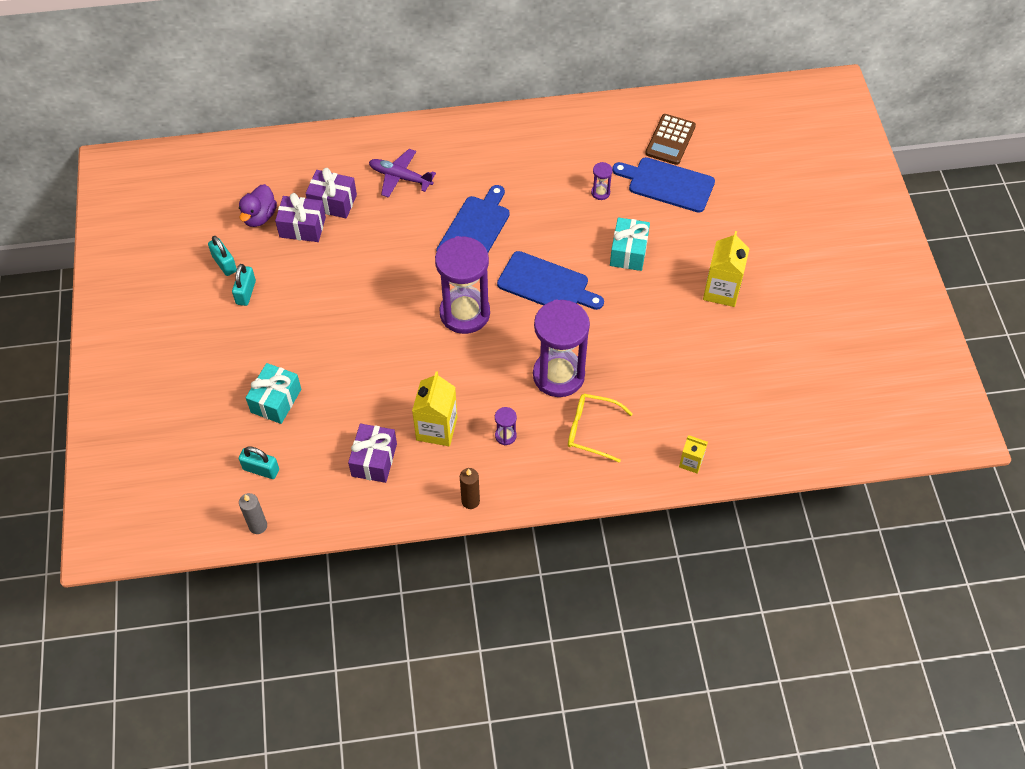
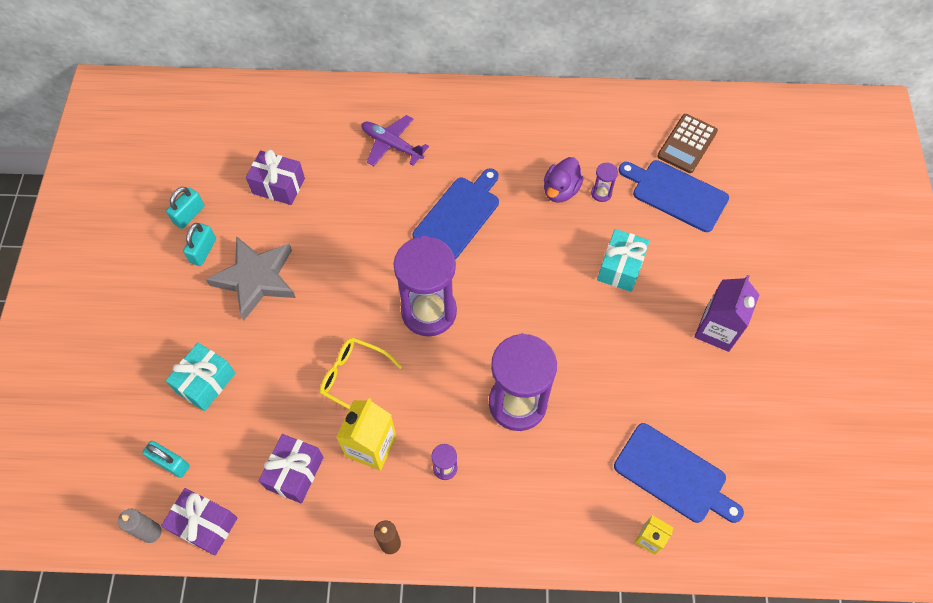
camera: 10 degrees right, 5 degrees up
(224, 264) = (189, 215): turquoise padlock -> turquoise padlock turned 60 degrees clockwise
(259, 217) = (237, 167): purple duck -> purple duck (560, 190)
(301, 309) = (256, 279): none -> grey star
(333, 202) = (316, 162): purple gift -> purple gift (205, 525)
(546, 284) = (524, 291): blue cutting board -> blue cutting board (674, 475)
(591, 430) = (542, 477): yellow glasses -> yellow glasses (354, 377)
(721, 291) = (717, 329): yellow carton -> purple carton

